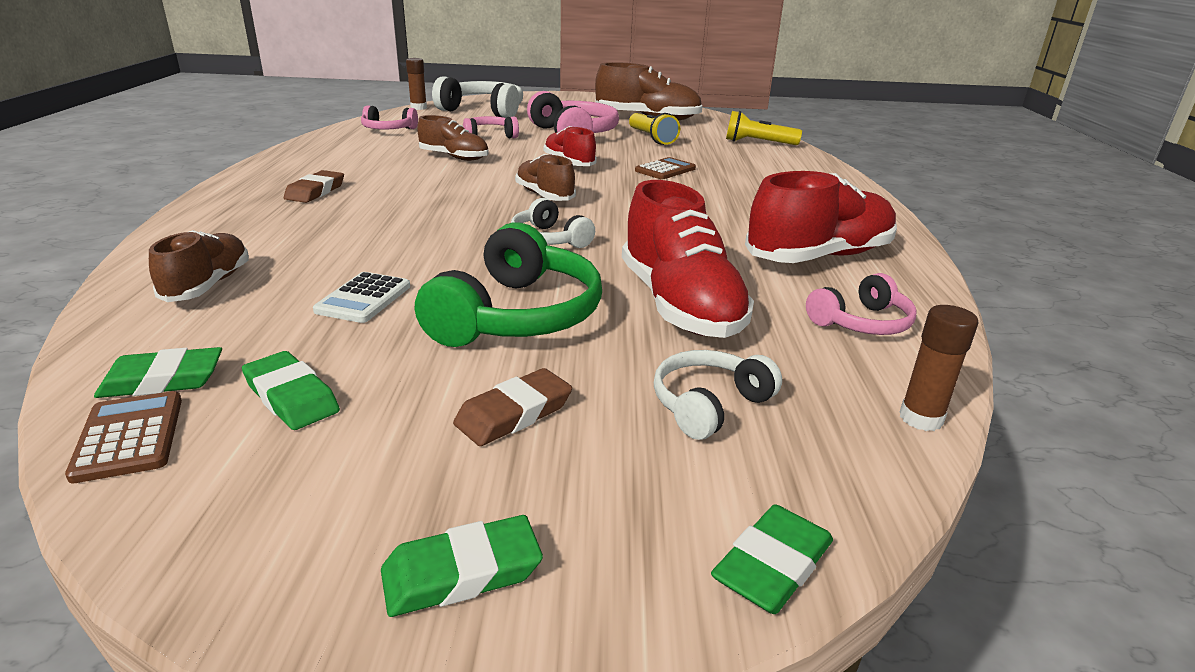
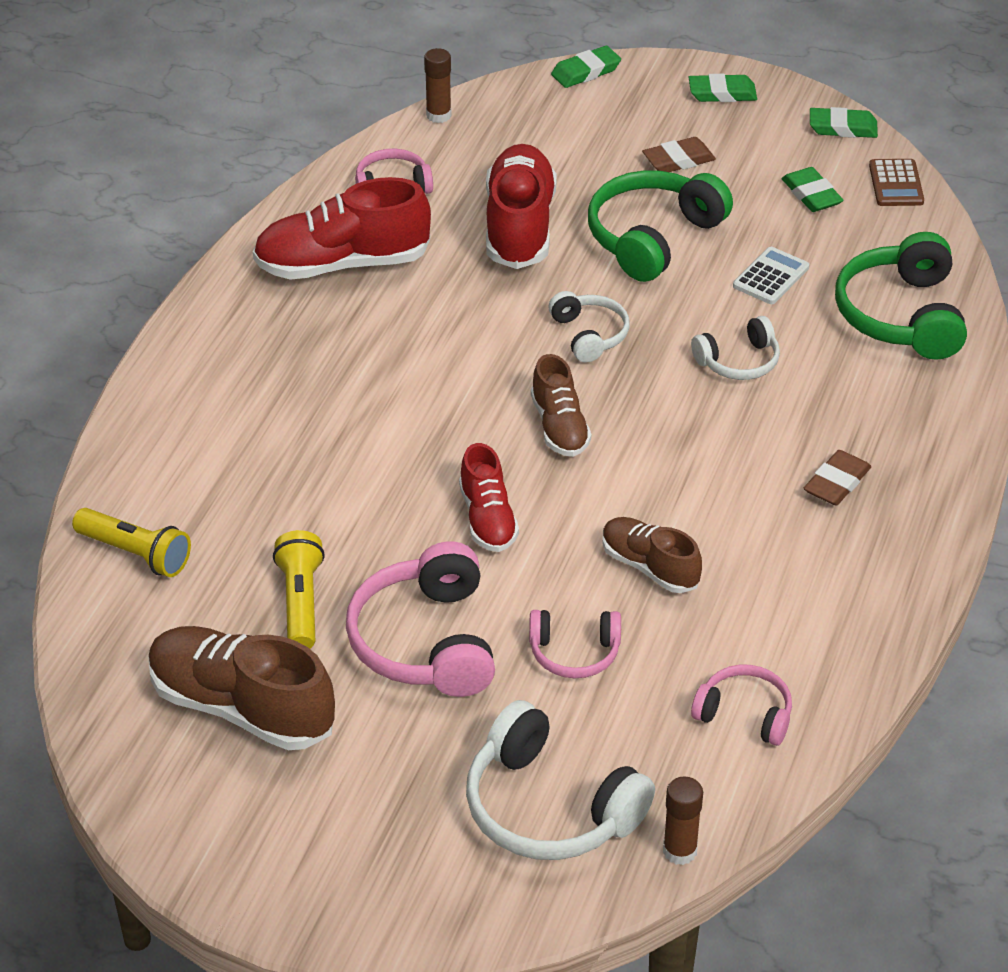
camera: 160 degrees left, 15 degrees up
(163, 380) = (894, 221): green eraser -> green eraser (842, 128)
(208, 285) = (901, 315): brown shoe -> green headphones
(665, 170) = (361, 476): brown calculator -> none
(709, 404) = (558, 145): white headphones -> white headphones (739, 362)

